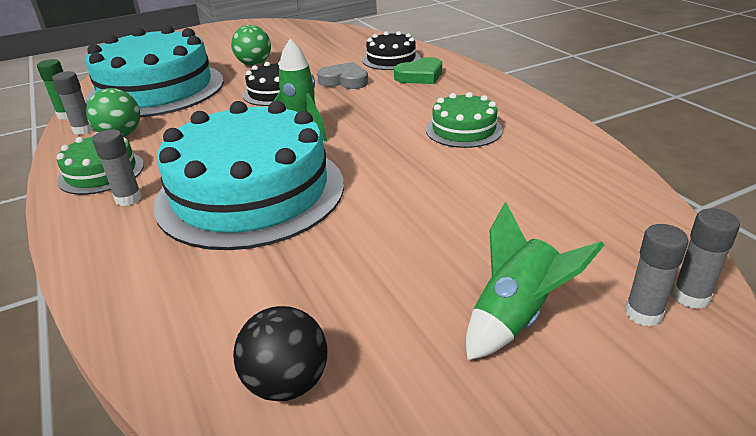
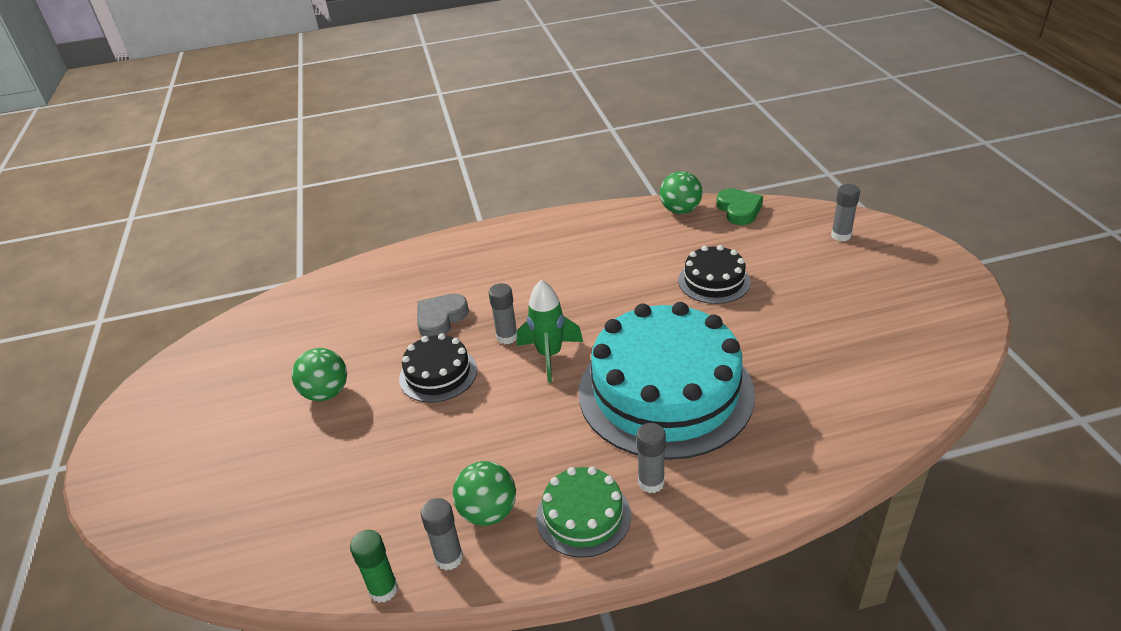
camera: 75 degrees left, 5 degrees up
(156, 89) = (349, 492): turquoise cake -> none
(287, 383) = (898, 372): black ball -> none
(391, 59) = (401, 280): black cake -> black cake (714, 281)
(420, 76) = (464, 267): green heart -> green heart (739, 210)
(463, 129) = (598, 259): green cake -> none
(516, 316) = (841, 277): green rocket -> none
(600, 164) = (680, 210): none -> green ball
(691, 297) = (828, 218): grey glue stick -> grey glue stick (507, 337)

